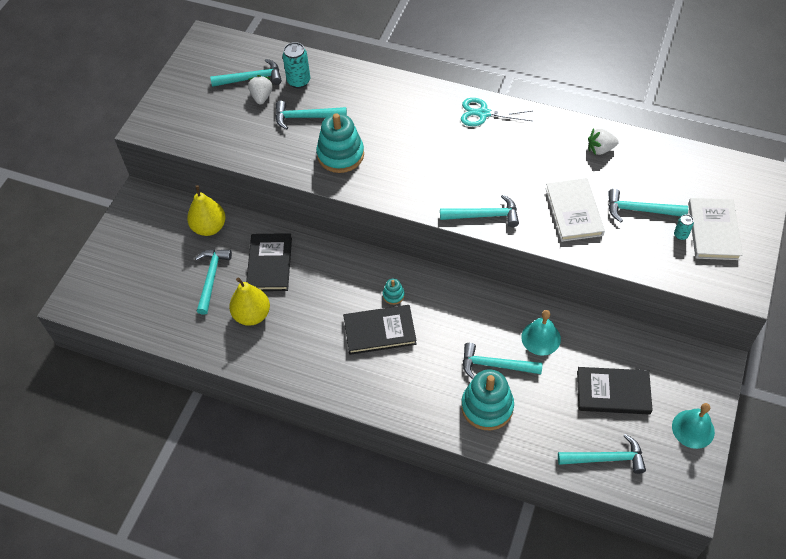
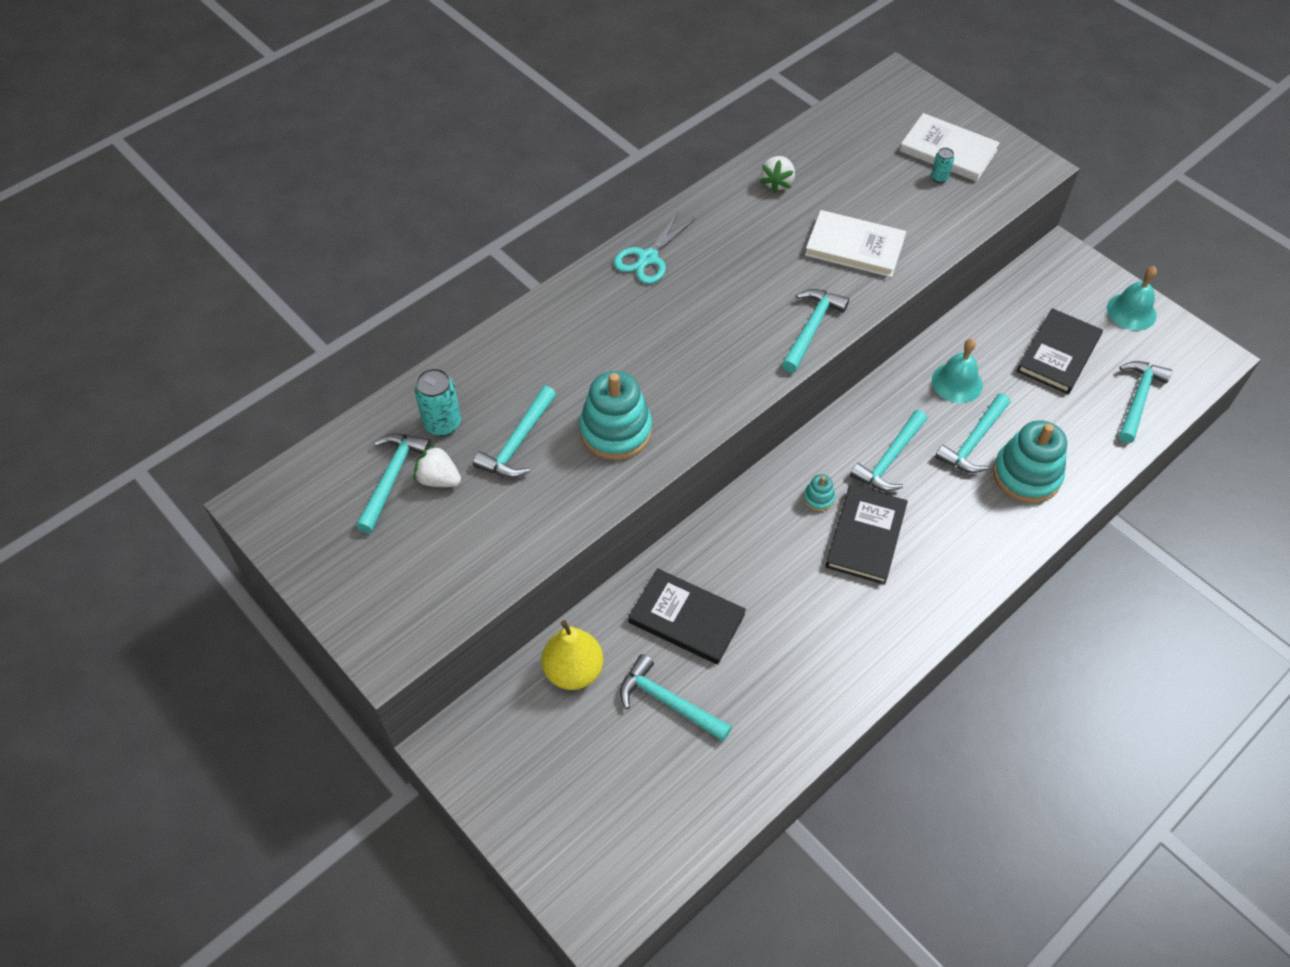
camera: 65 degrees left, 0 degrees up
(252, 315) = (762, 674): yellow pear -> none
(640, 210) = (886, 192): turquoise hammer -> turquoise hammer (890, 459)

